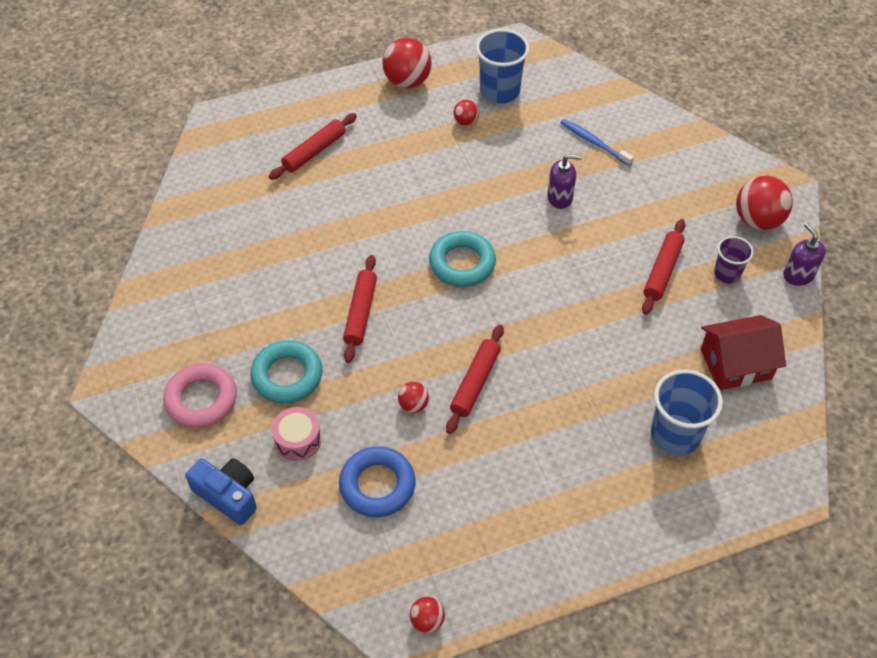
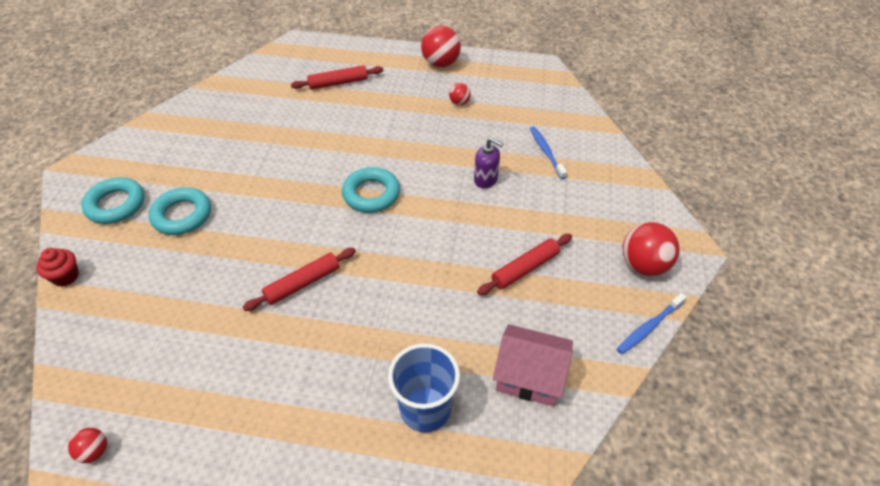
camera: 30 degrees right, 5 degrees down
(201, 399) = (116, 205): pink ring -> turquoise ring
(228, 495) = (66, 276): blue camera -> red cupcake
(298, 440) = (145, 262): pink drum -> none
(361, 313) = (270, 196): red rolling pin -> none
(377, 485) = (164, 323): blue ring -> none
(413, 405) = (244, 277): red ball -> none
(499, 91) = (502, 92): blue cup -> none
(727, 274) = (581, 296): purple cup -> none
(735, 364) = (529, 376): red house -> pink house
(798, 275) = (648, 327): purple soap dispenser -> blue toothbrush

